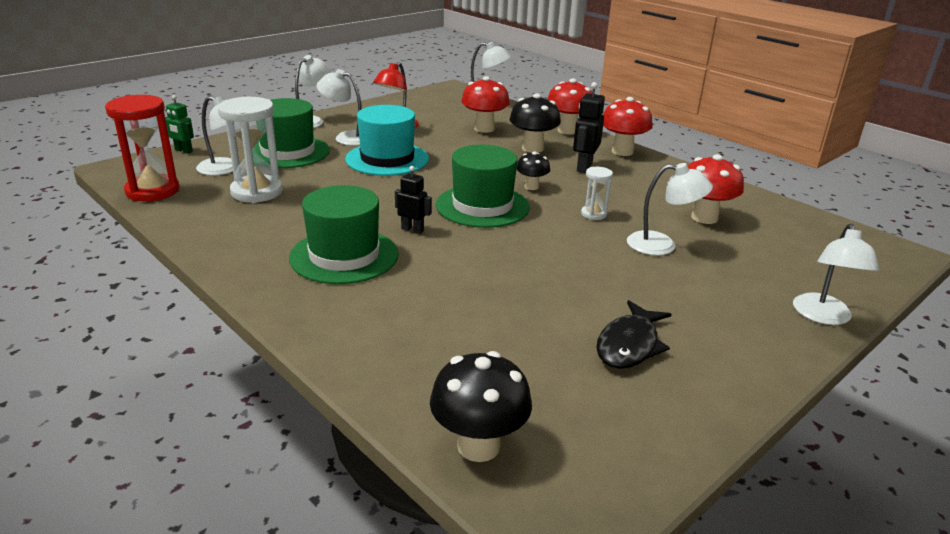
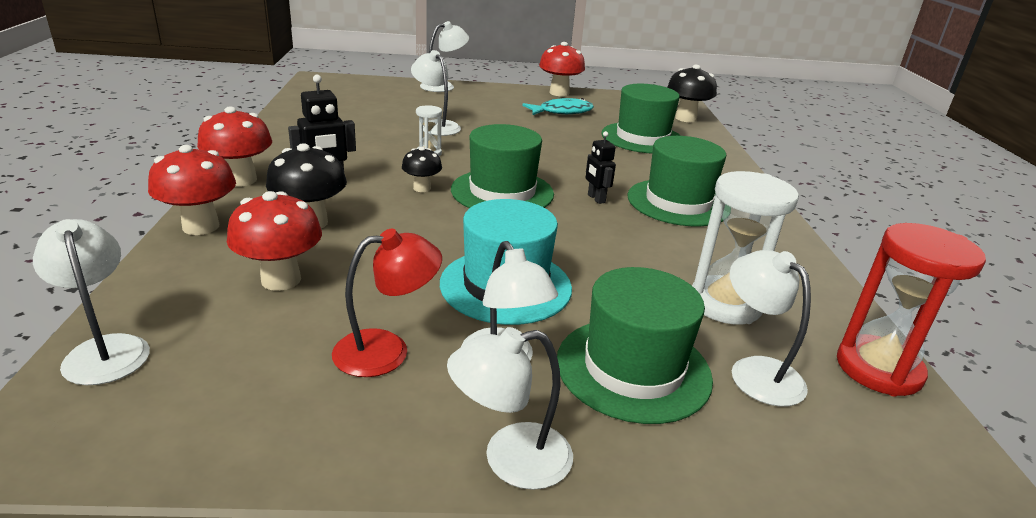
camera: 140 degrees left, 0 degrees up
(183, 151) = (829, 469): green robot -> none
(475, 342) = (642, 138): none -> green hat
(629, 345) = (562, 112): black fish -> turquoise fish
(704, 217) = (361, 123): red mushroom -> red mushroom (559, 93)

